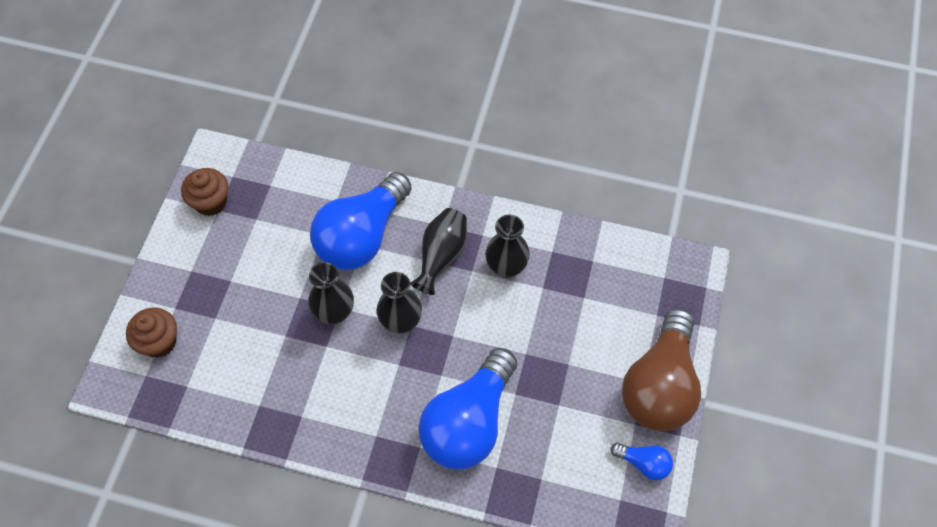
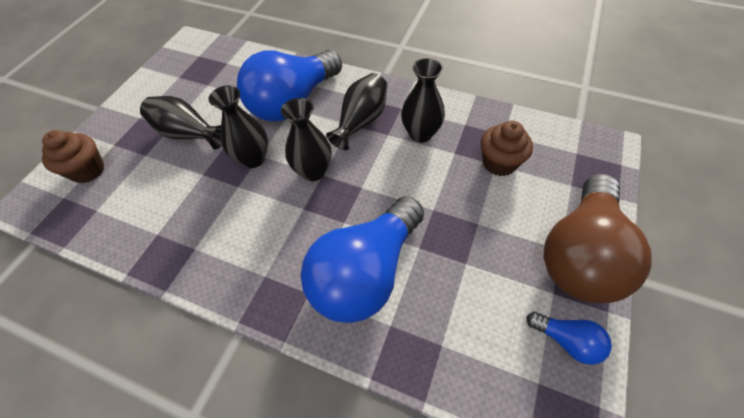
camera: 10 degrees right, 5 degrees down
(211, 202) = (175, 71): brown cupcake -> brown cupcake (499, 163)
(254, 288) = (188, 134): none -> black vase

